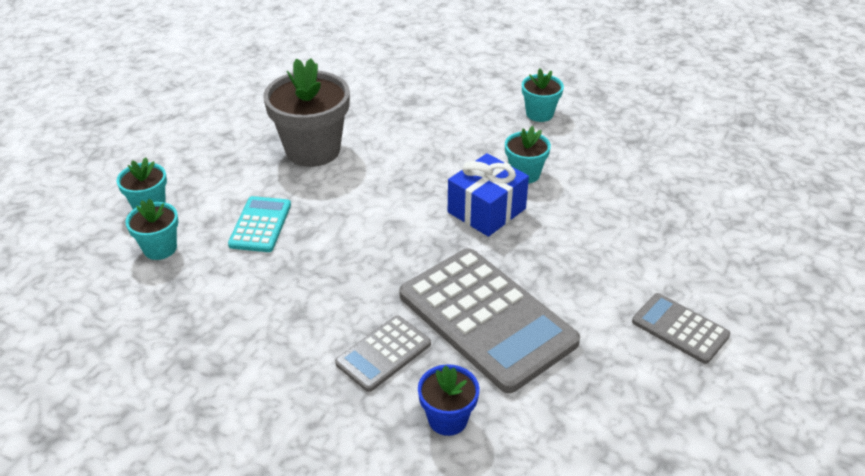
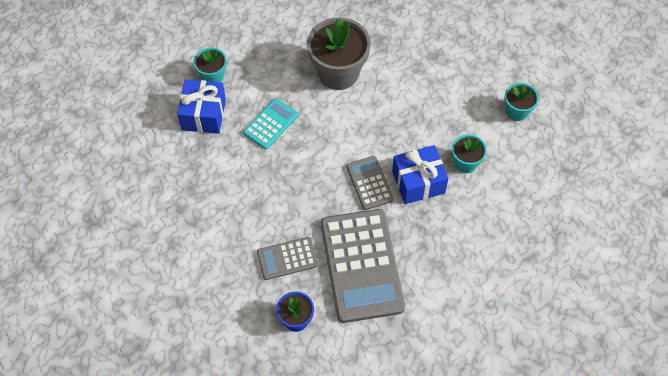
camera: 30 degrees right, 20 degrees up
(160, 248) = (203, 114): turquoise flower pot -> blue gift
(680, 329) = (473, 334): grey calculator -> grey calculator (369, 183)

